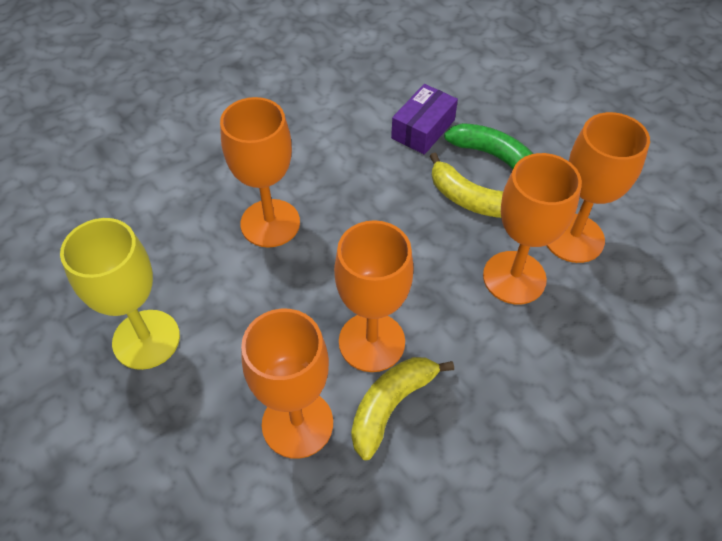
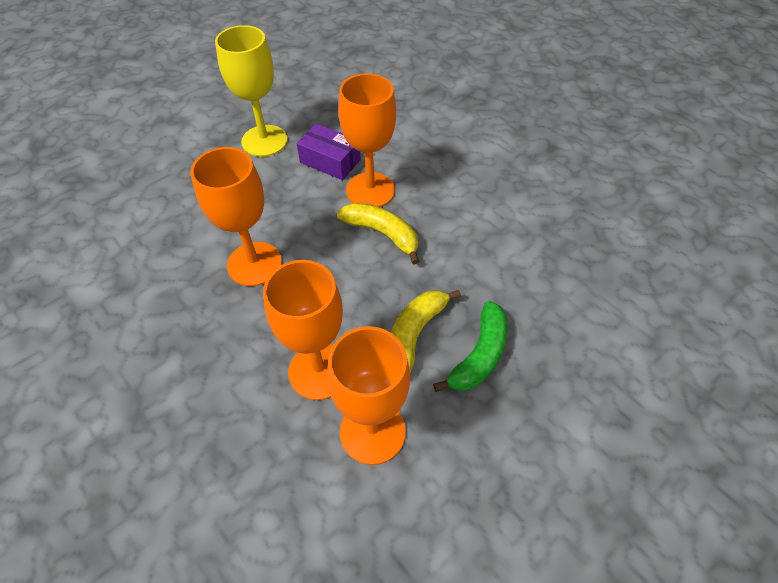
camera: 85 degrees right, 0 degrees up
(297, 423) = (190, 225): orange goblet -> none
(391, 405) = (196, 279): yellow banana -> yellow banana (382, 234)
(423, 129) = (504, 291): purple box -> purple box (330, 161)

